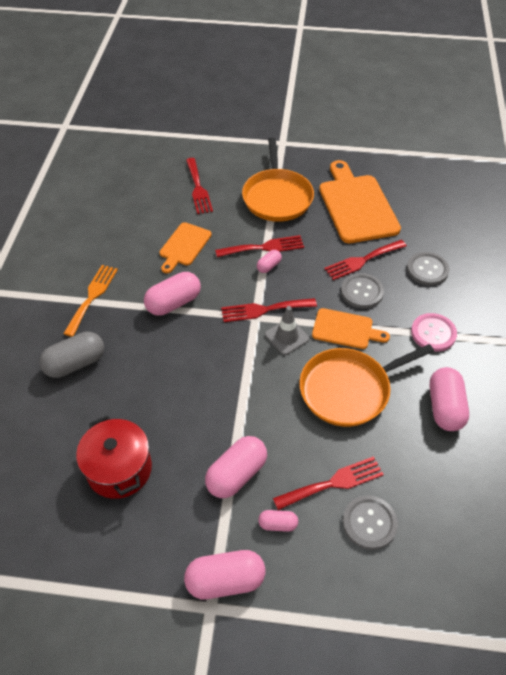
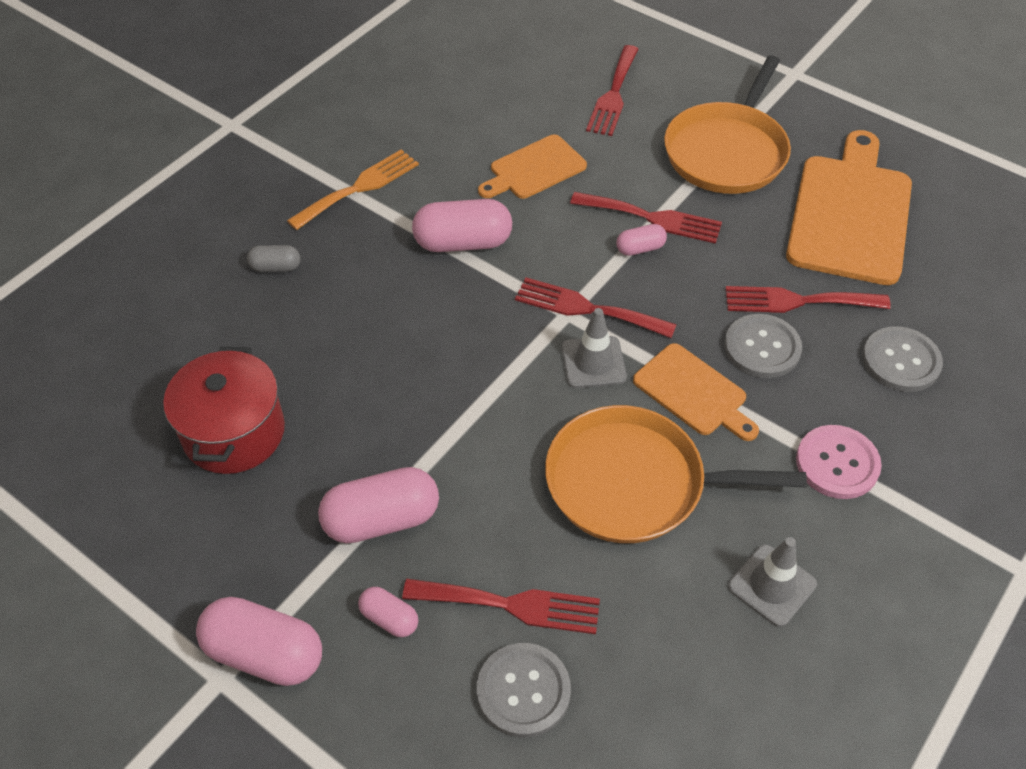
camera: 30 degrees right, 0 degrees up
(75, 363) = (276, 267): grey capsule -> grey capsule, size x0.52
(444, 407) = (772, 585): pink capsule -> grey traffic cone

